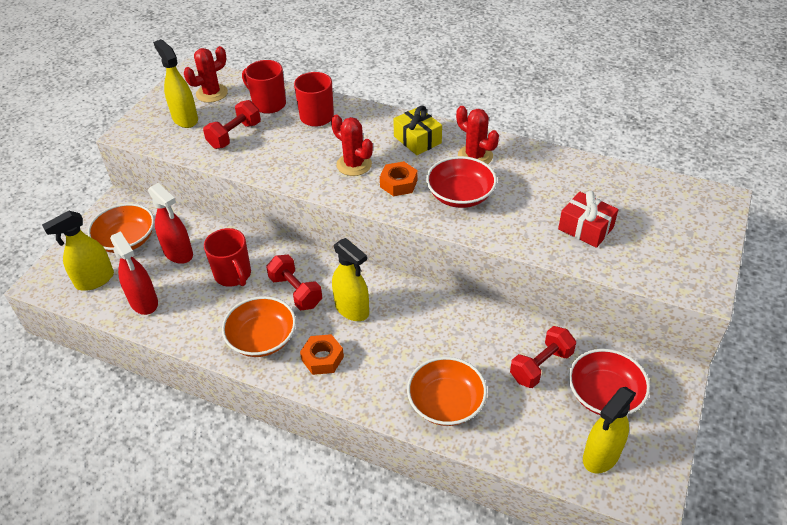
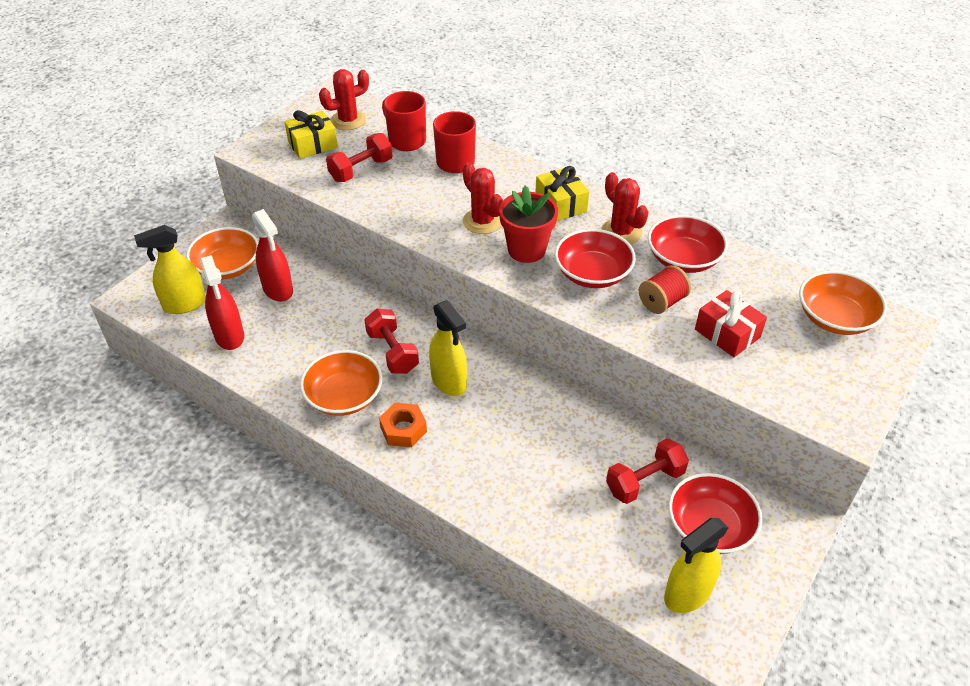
camera: 10 degrees right, 0 degrees up
(185, 119) = (312, 144): yellow spray bottle -> yellow gift
(233, 275) = (330, 322): red mug -> none
(398, 183) = (526, 250): orange nut -> red flower pot
(446, 403) = (526, 502): orange bowl -> orange bowl (835, 318)
(525, 210) = (662, 302): none -> red spool
(533, 171) = (683, 259): none -> red bowl

